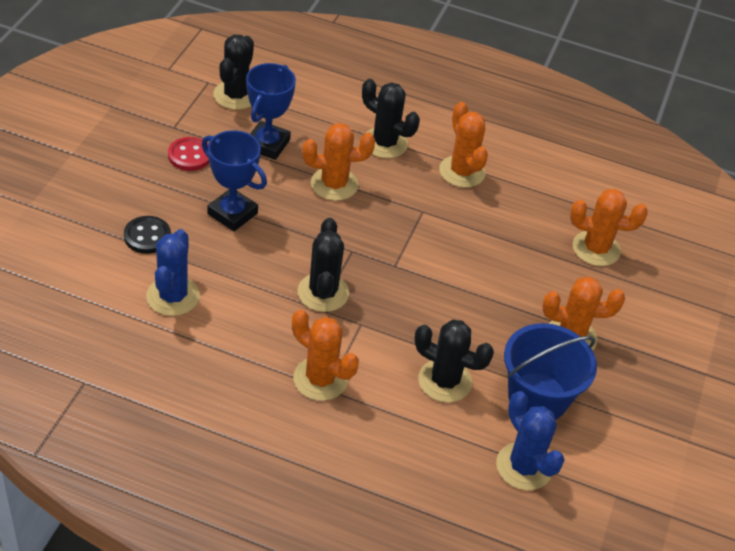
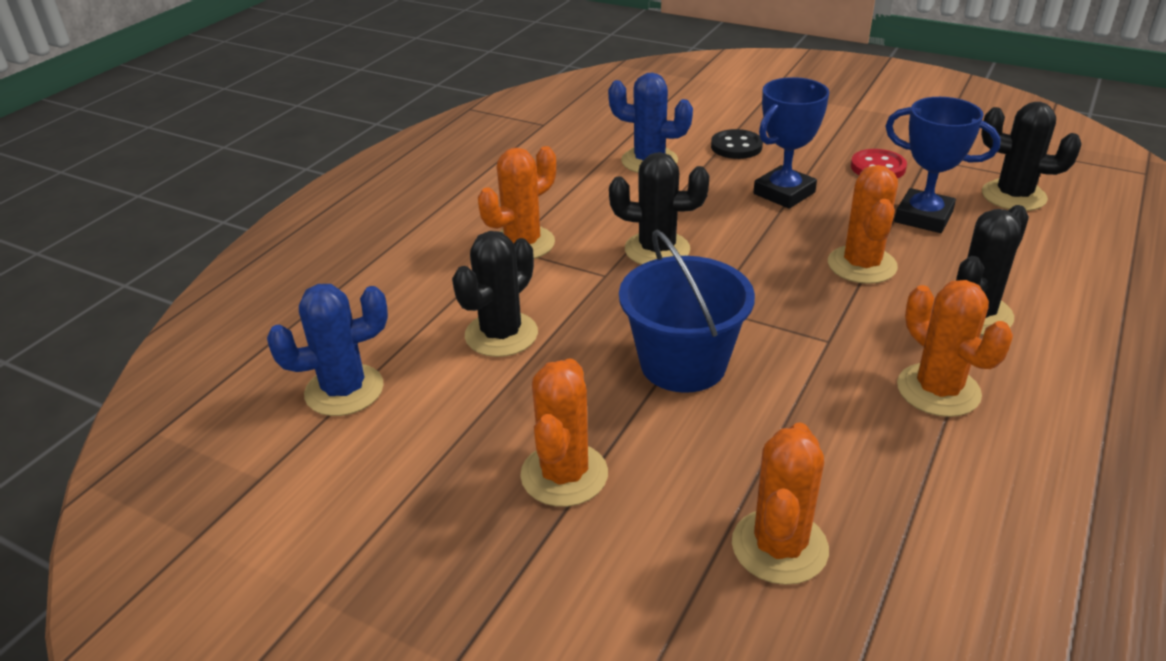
camera: 105 degrees right, 10 degrees down
(462, 172) = (938, 390): orange cactus -> orange cactus turned 75 degrees clockwise
(537, 397) = (454, 419): blue bucket -> blue bucket (683, 364)

